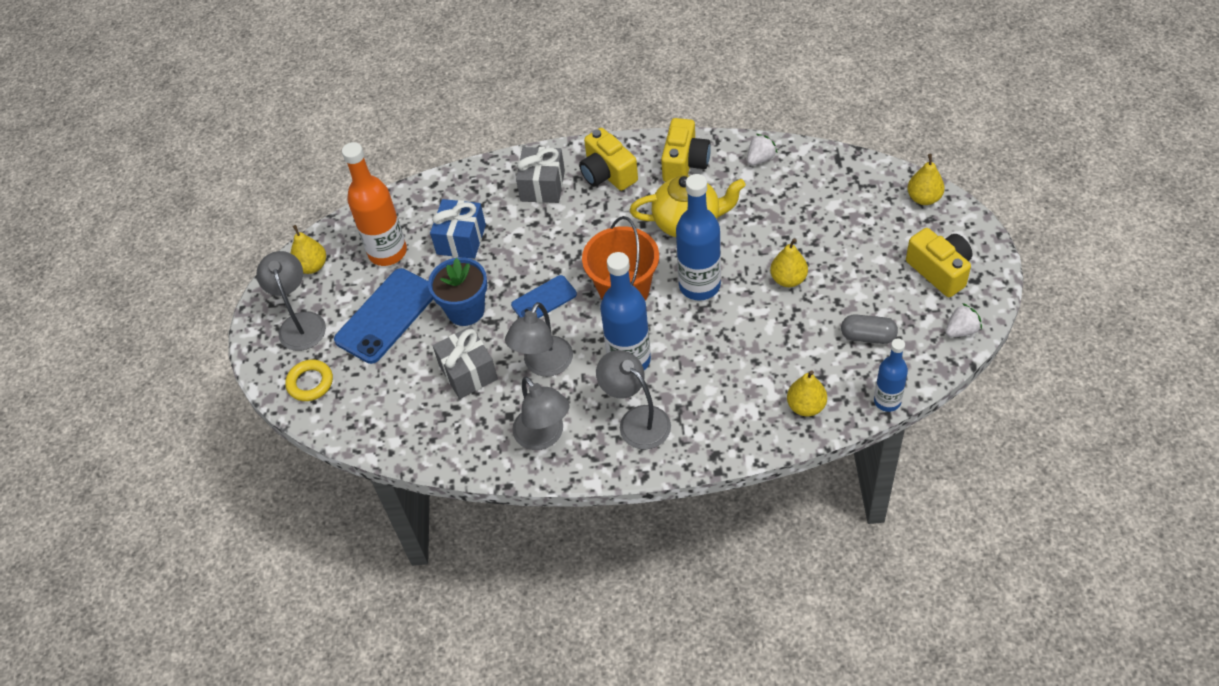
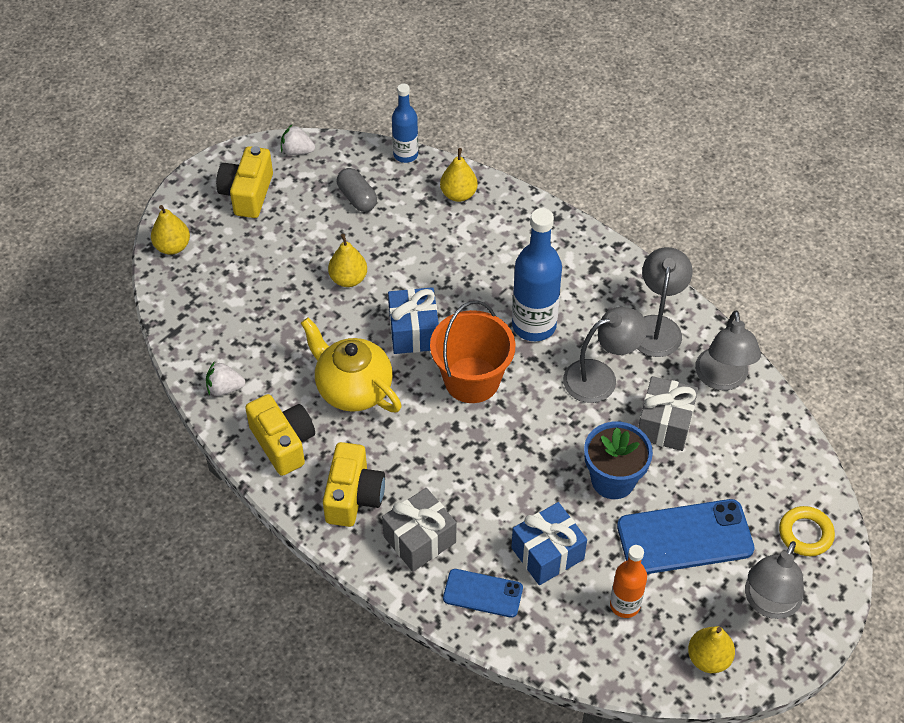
camera: 140 degrees left, 0 degrees up
(387, 252) = (625, 605): orange bottle -> orange bottle, size x0.61
(544, 300) = (541, 430): blue phone -> blue phone (483, 593)
(636, 420) = (579, 281): grey lamp -> grey lamp (722, 379)
(685, 163) = (283, 443): yellow camera -> yellow camera turned 90 degrees clockwise
(699, 285) = (414, 332): blue bottle -> blue gift

